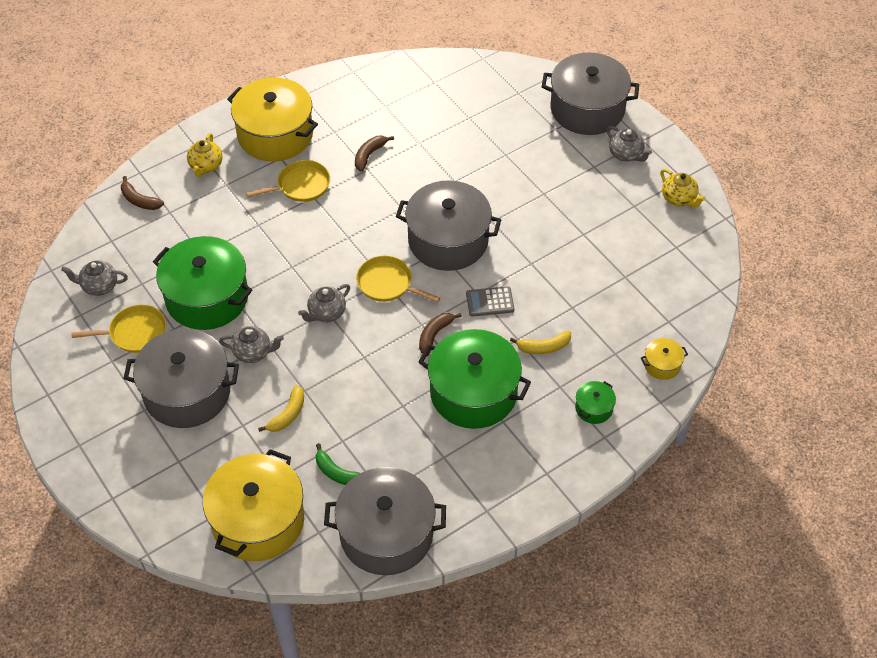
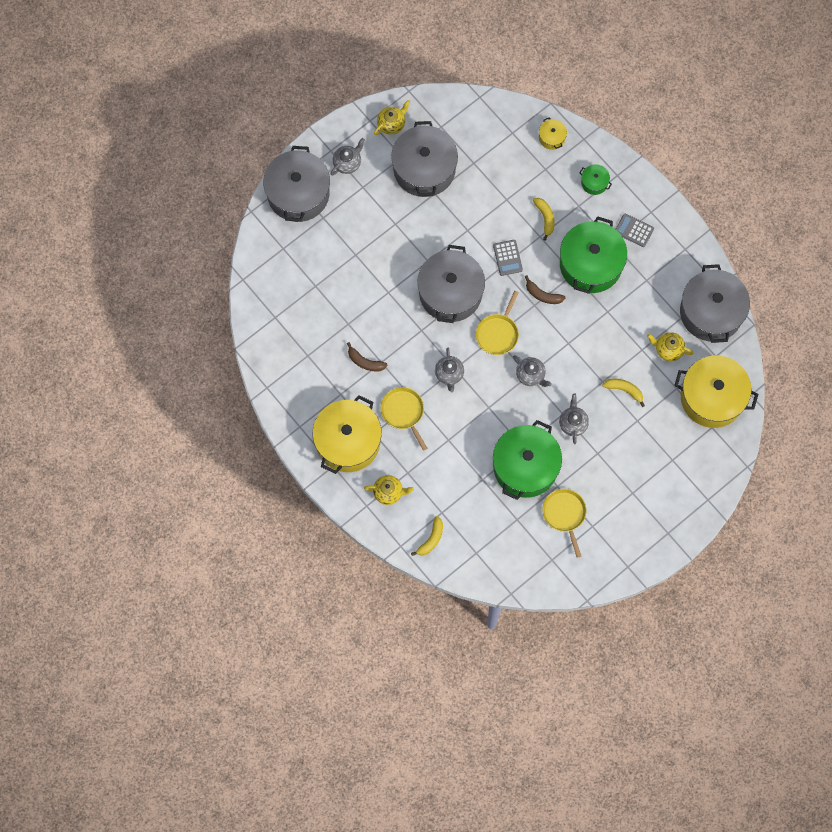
camera: 95 degrees left, 20 degrees up
(99, 286) = (523, 552): grey teapot -> grey teapot (449, 374)
(139, 200) = (431, 539): brown banana -> yellow banana
(187, 392) = (614, 465): grey pot -> grey pot (424, 169)
(337, 473) = (668, 349): green banana -> yellow teapot
(519, 449) = (634, 230): none -> grey calculator

